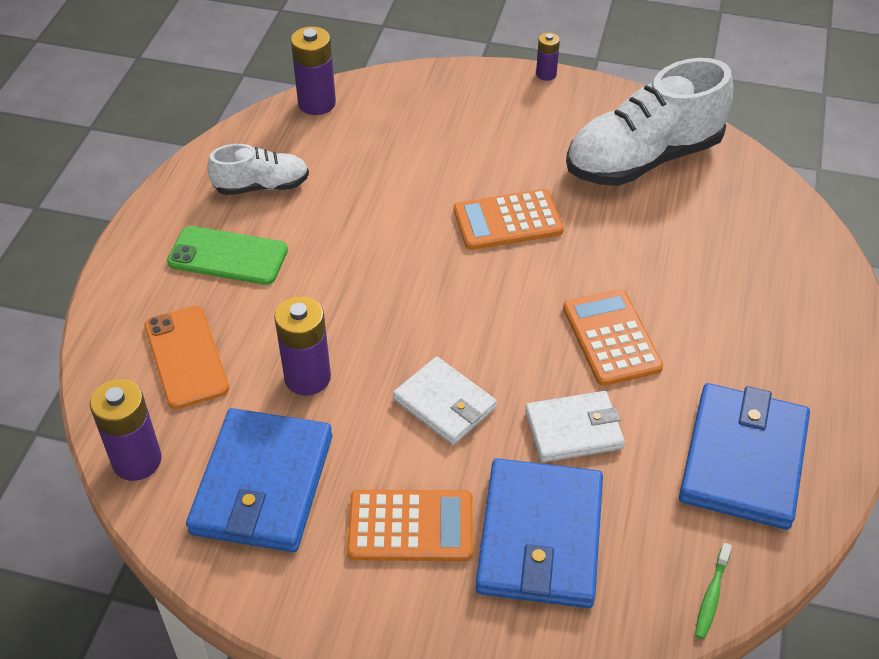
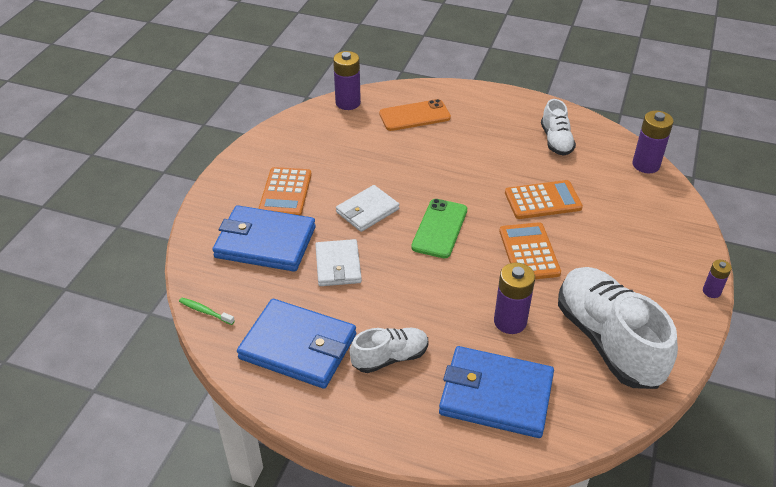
camera: 95 degrees right, 5 degrees down
(228, 256) = (492, 128): green phone -> green phone (439, 228)
(263, 484) = (324, 142): blue wallet -> blue wallet (495, 395)
(307, 377) = (394, 158): purple battery -> purple battery (510, 321)
(611, 338) = (413, 293): orange calculator -> orange calculator (543, 200)
(730, 355) = (390, 357): none -> white shoe

